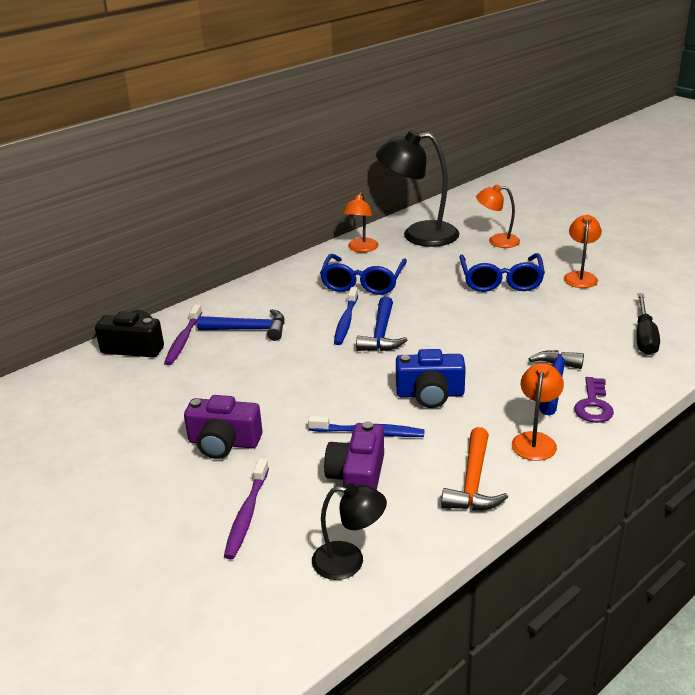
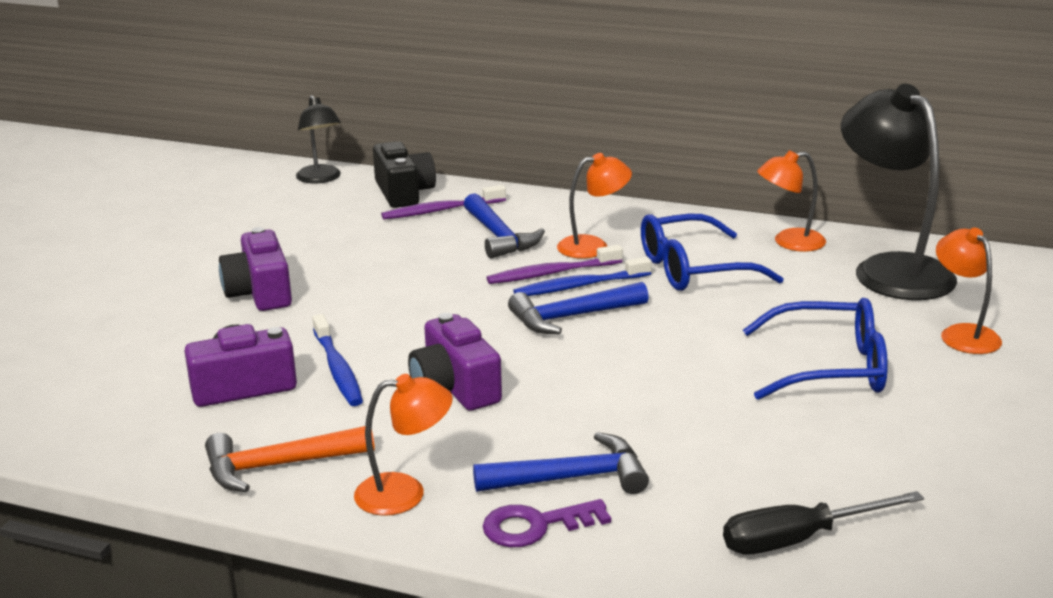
camera: 60 degrees right, 5 degrees down
(247, 514) = (143, 342): purple toothbrush -> purple toothbrush (552, 273)
(349, 561) = (90, 421): black lamp -> black lamp (321, 179)
(430, 394) = (455, 388): blue camera -> purple camera
(501, 281) = (829, 367): blue glasses -> blue glasses turned 150 degrees counterclockwise
(580, 276) = (939, 435): orange lamp -> orange lamp (593, 246)

